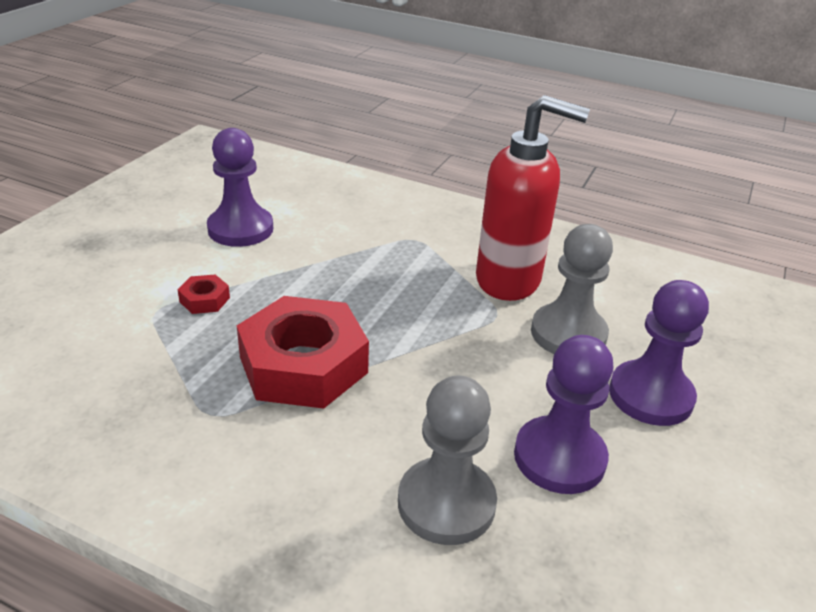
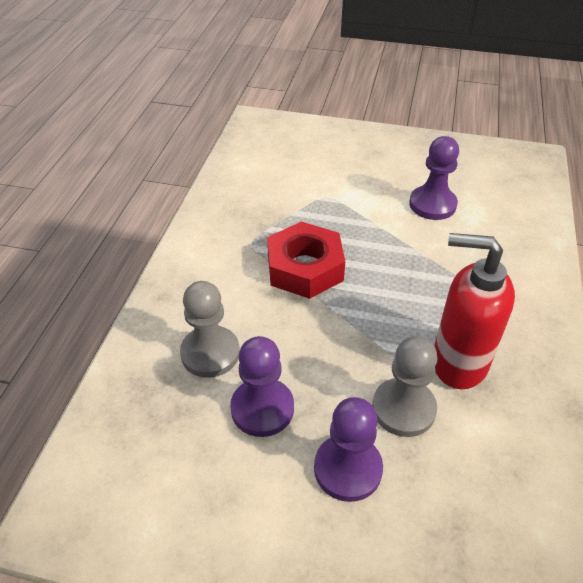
camera: 80 degrees right, 10 degrees up
(204, 300) = (347, 211): red nut -> none
(509, 280) = (458, 363): red soap dispenser -> red soap dispenser turned 105 degrees clockwise

